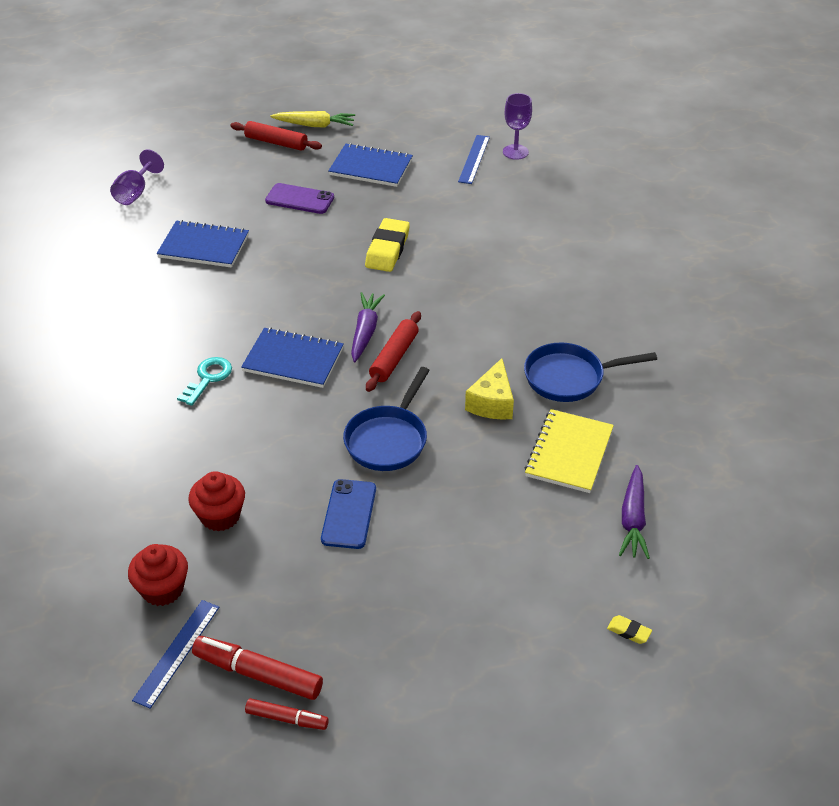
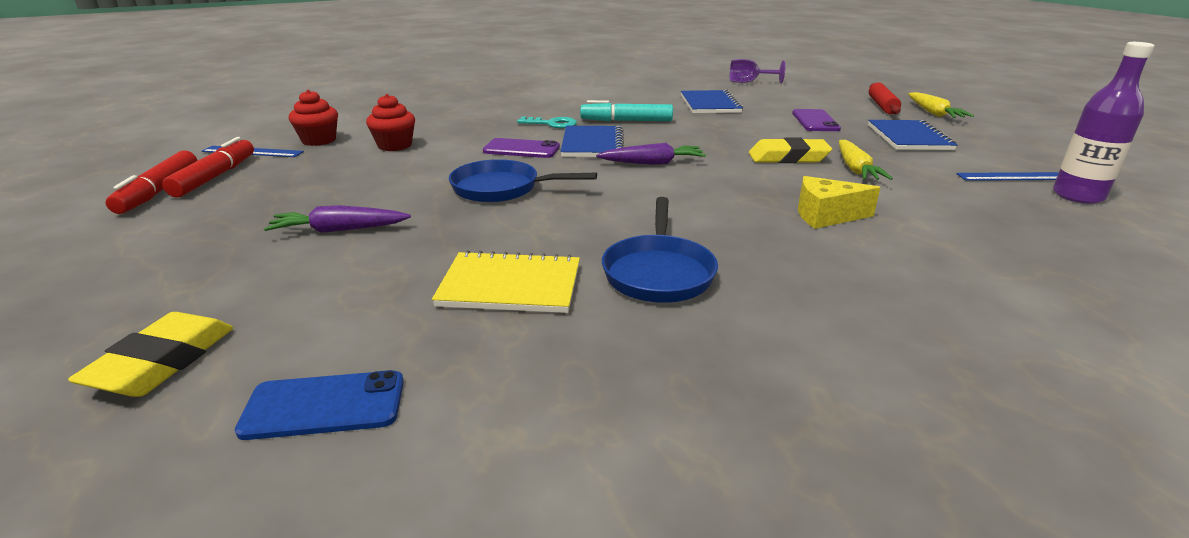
camera: 75 degrees right, 15 degrees down
(229, 320) = (626, 121): none -> turquoise marker
(284, 413) = (521, 149): none -> purple phone
(287, 718) = (159, 191): red marker -> red marker, size x1.68
(349, 514) = (396, 185): blue phone -> blue phone (324, 406)
(394, 357) = (624, 178): red rolling pin -> none
(428, 225) = (855, 169): none -> yellow carrot
(492, 403) = (581, 230): yellow cheese -> yellow cheese (826, 216)
(515, 152) = (1078, 196): purple goblet -> purple bottle
(569, 377) = (658, 272): blue pan -> blue pan turned 150 degrees counterclockwise
(629, 631) = (162, 362): yellow eraser -> yellow eraser, size x2.22
(633, 520) = (383, 348): purple carrot -> purple carrot (338, 230)

